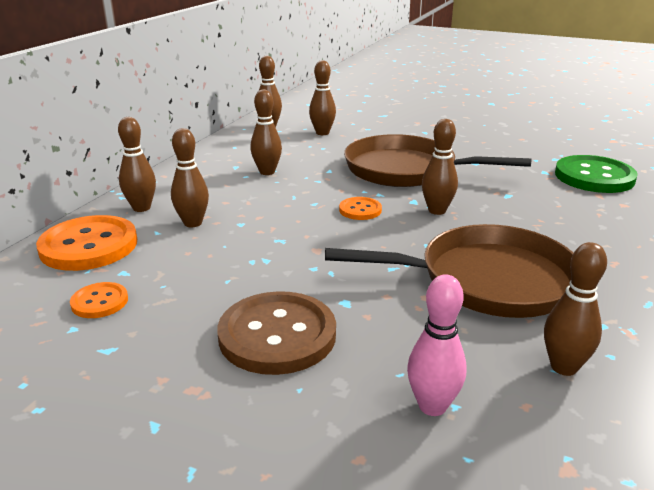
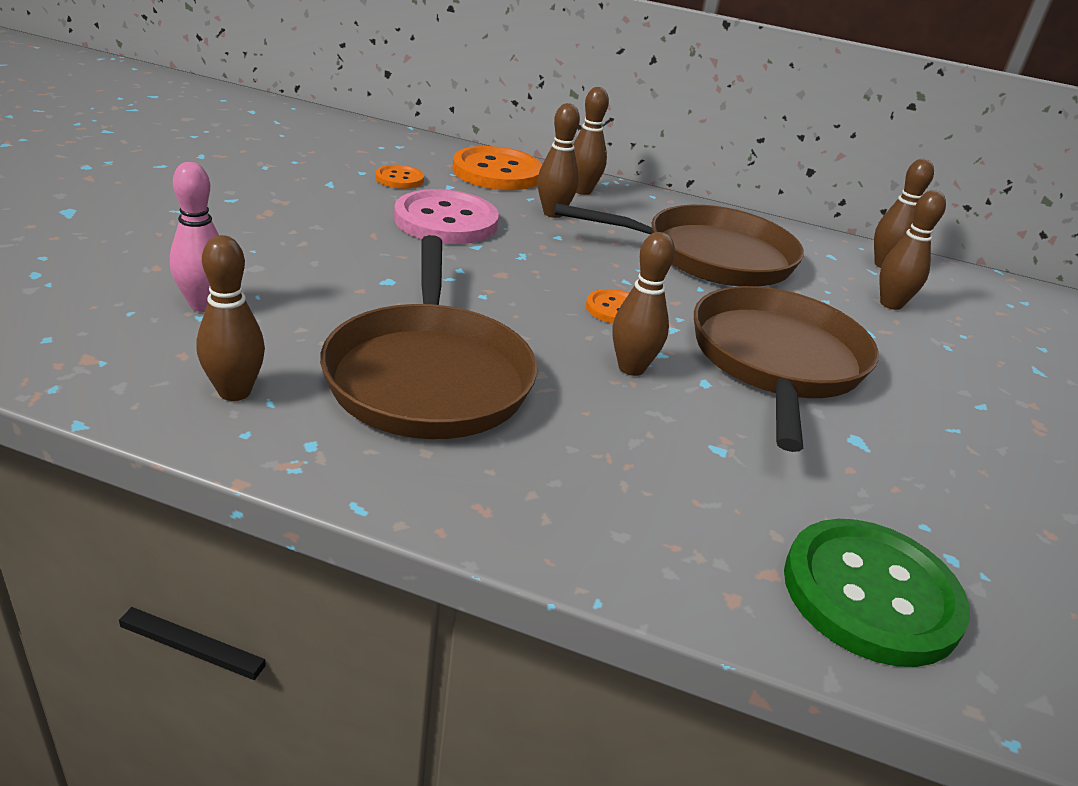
camera: 80 degrees right, 5 degrees up
(213, 274) = (446, 221): none -> pink button
(267, 172) = (710, 256): brown bowling pin -> brown pan
(277, 335) = (334, 245): brown button -> none

